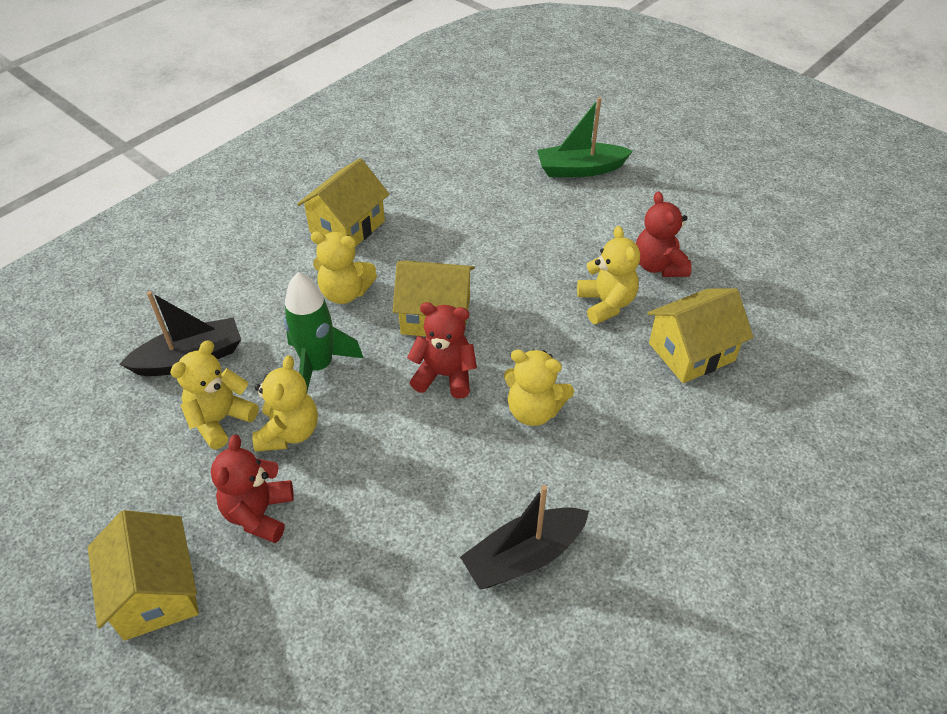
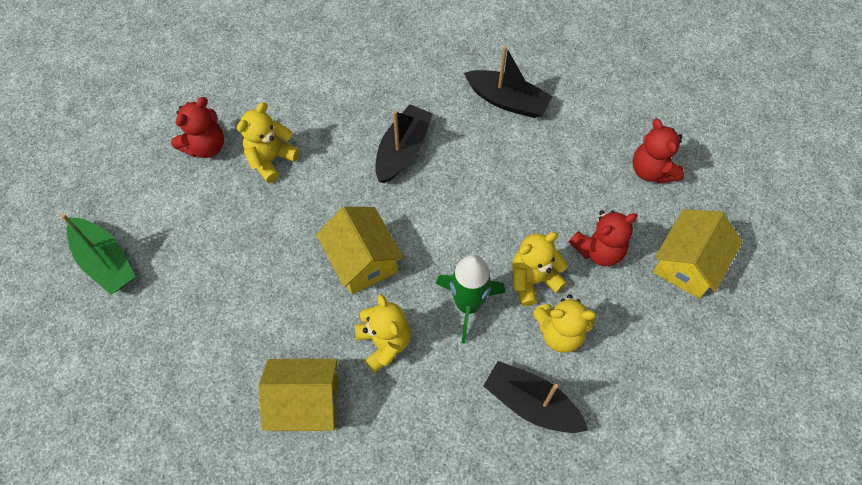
camera: 125 degrees left, 15 degrees up
(444, 375) = (413, 218): red teddy bear -> red teddy bear (652, 170)
(534, 410) = (402, 150): yellow teddy bear -> black boat
(691, 352) = (285, 90): yellow house -> none

